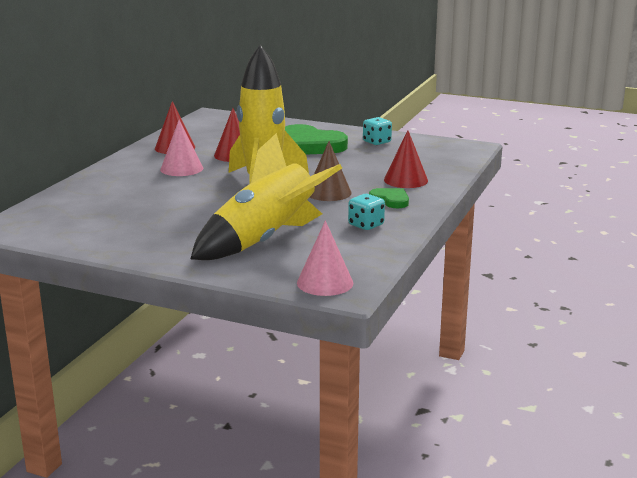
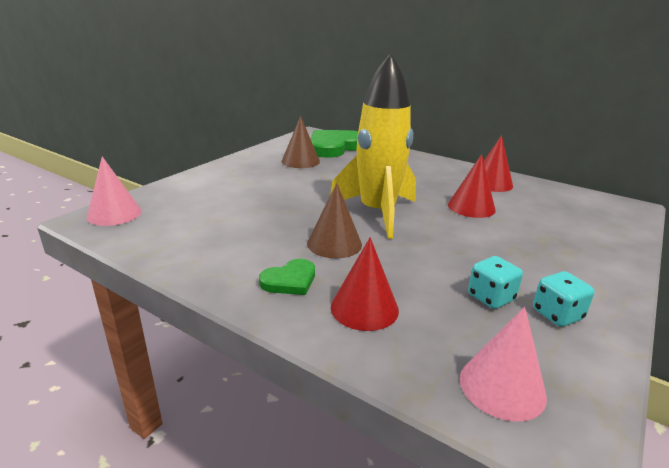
camera: 100 degrees right, 5 degrees up
(130, 222) = (300, 161): none -> brown cone
(181, 168) = (425, 182): pink cone -> pink cone (502, 386)
(265, 240) = (225, 200): yellow rocket -> none
(310, 145) = (520, 254): green heart -> green heart (334, 147)
(366, 225) = (223, 251): turquoise dice -> turquoise dice (491, 297)

